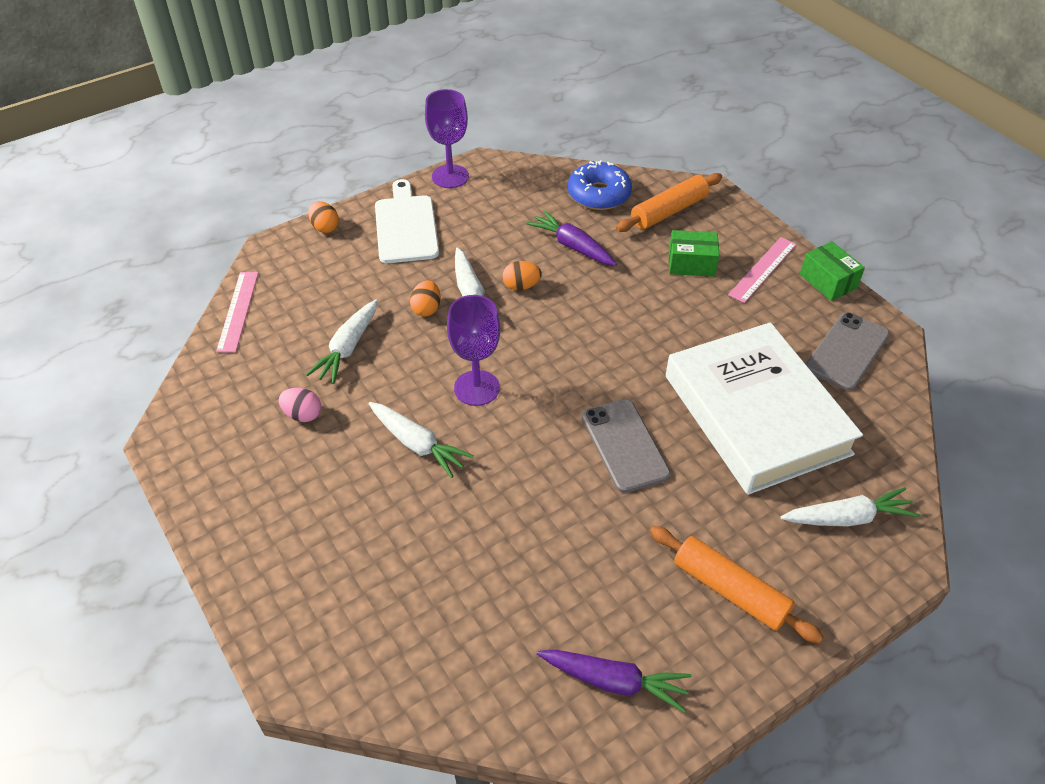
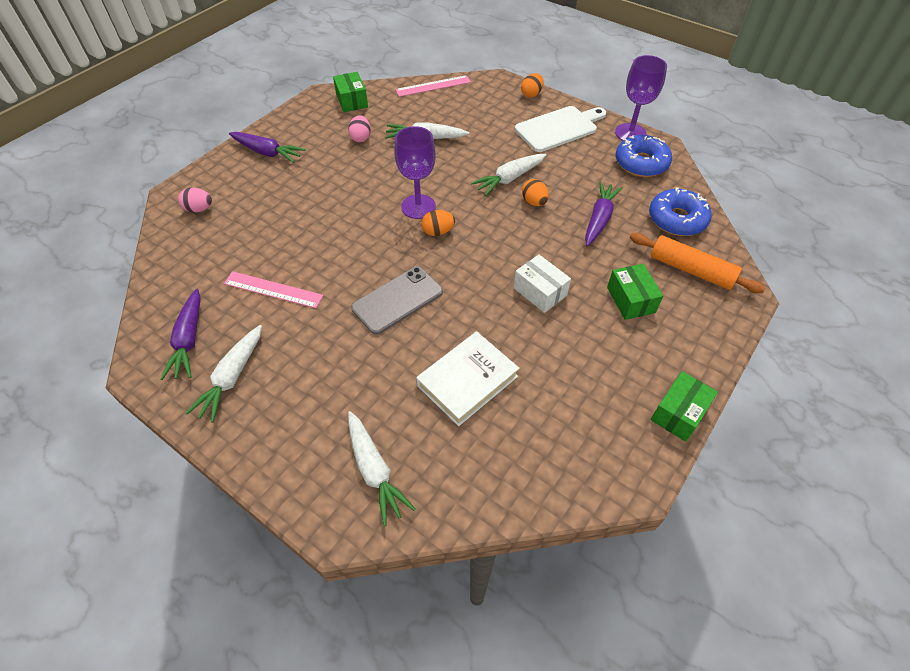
camera: 70 degrees right, 5 degrees up
(207, 406) = (352, 101): none -> green box
(265, 533) = (267, 152): none -> purple carrot
(350, 643) = (199, 209): none -> pink egg
(417, 444) = (356, 193): white carrot -> white carrot (232, 377)
(426, 309) = (481, 162): orange egg -> orange egg (438, 232)
(503, 187) = (641, 163): none -> blue donut
(656, 324) = (540, 291): none -> white box
(730, 590) = (278, 394): orange rolling pin -> none
(756, 414) = (467, 381): white book -> white book, size x0.55
(762, 269) = (659, 355): pink ruler -> pink ruler (273, 289)
(847, 351) = (585, 444): grey phone -> none

